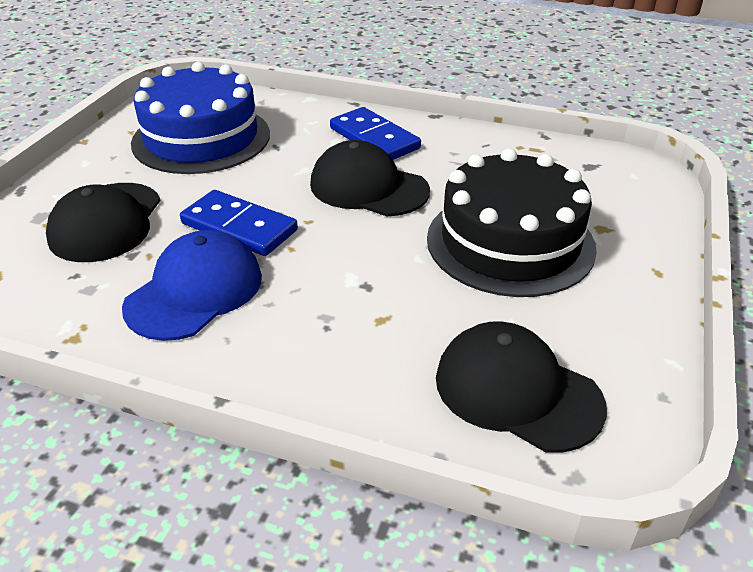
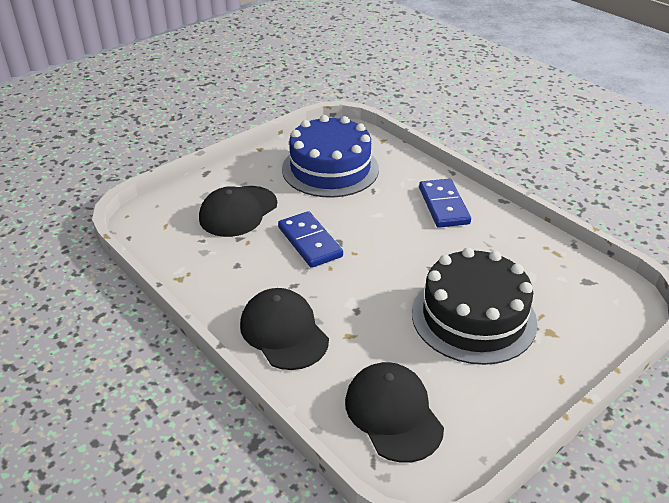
camera: 30 degrees right, 0 degrees up
(195, 291) = (257, 275): blue cap -> none
(368, 187) = (410, 242): black cap -> black cap (284, 332)

